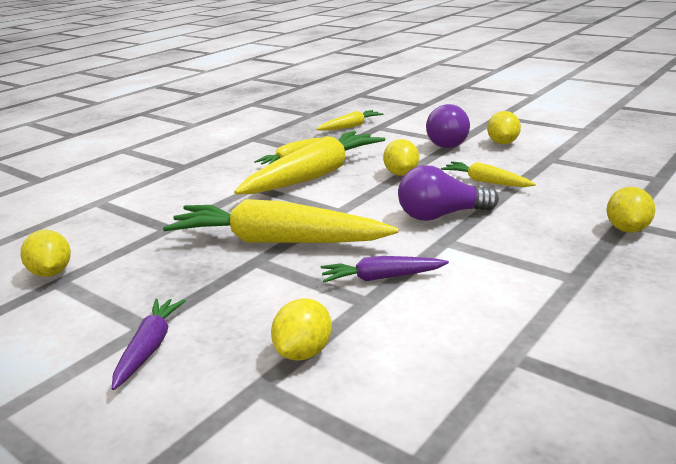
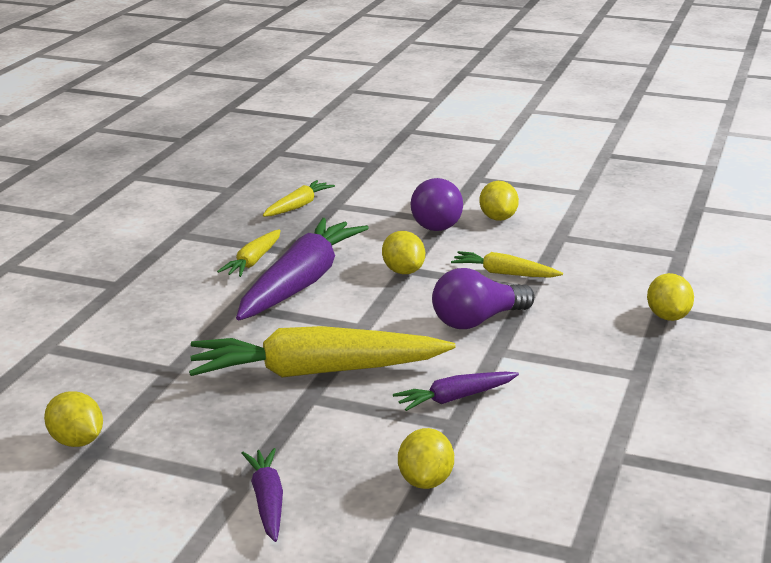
camera: 20 degrees left, 0 degrees up
(314, 175) = (300, 283): yellow carrot -> purple carrot

